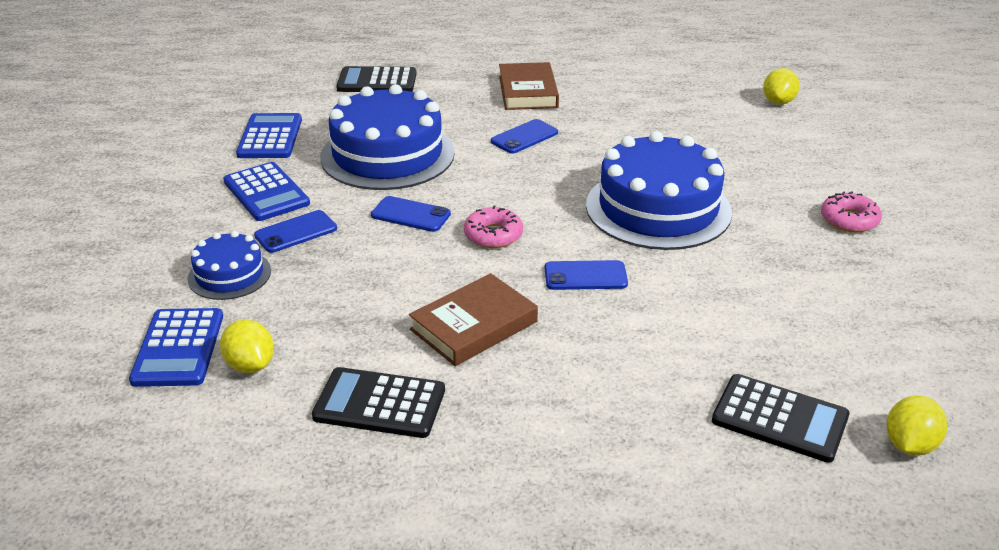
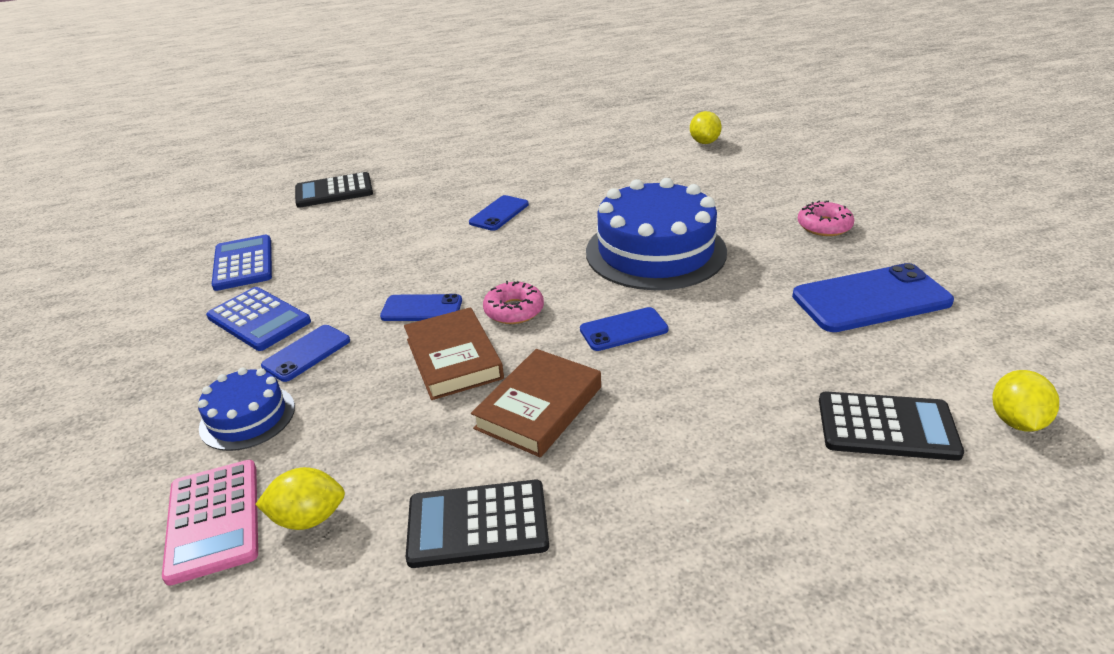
camera: 15 degrees left, 0 degrees up
(178, 348) = (213, 520): blue calculator -> pink calculator
(250, 365) = (309, 518): yellow lemon -> yellow lemon turned 45 degrees counterclockwise
(387, 155) = (373, 256): blue cake -> none
(528, 92) = (483, 174): brown book -> brown book (454, 358)
(846, 303) = (870, 299): none -> blue phone

